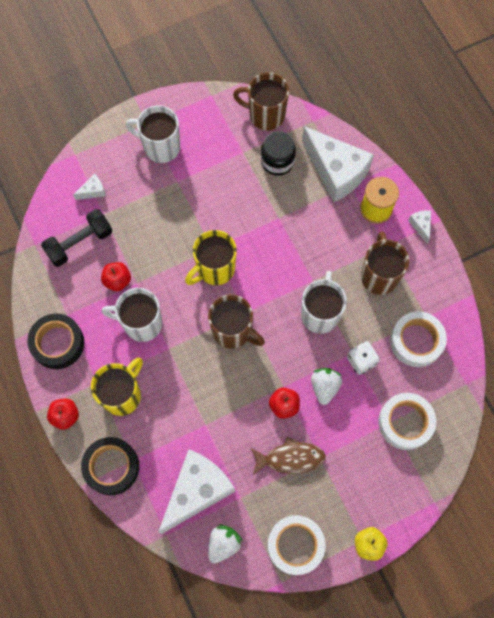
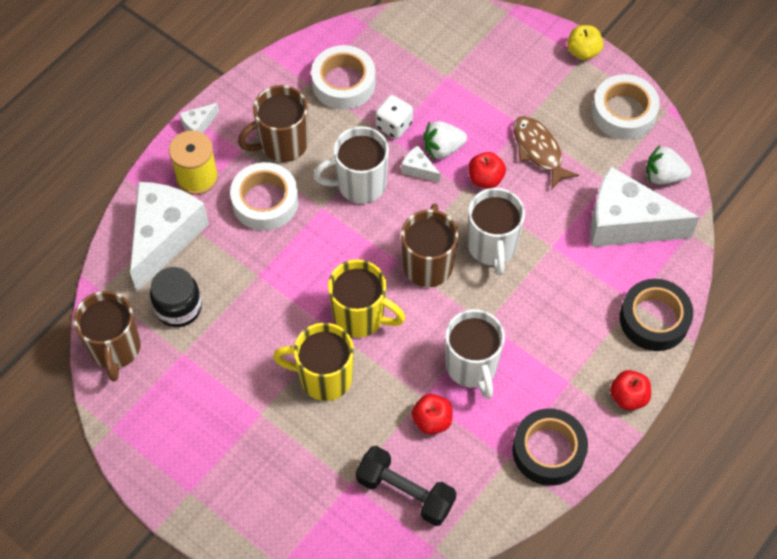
camera: 115 degrees left, 10 degrees down
(93, 191) = (324, 512): white cheese -> white cheese (418, 169)
(122, 395) = (568, 347): yellow mug -> yellow mug (323, 377)
(160, 147) = (219, 457): white mug -> white mug (492, 247)
(405, 422) = (440, 63): white tape -> white tape (265, 201)

